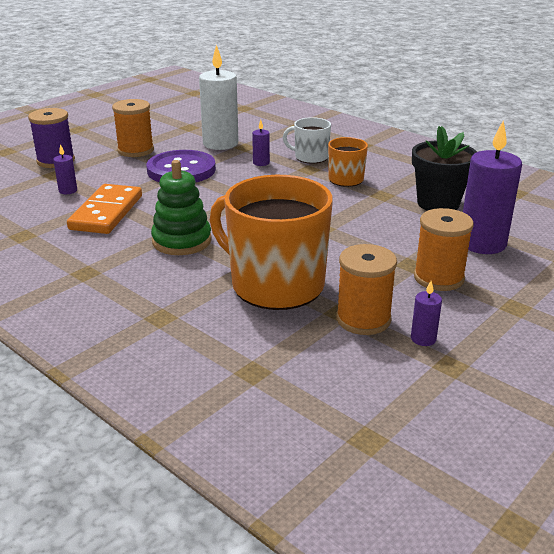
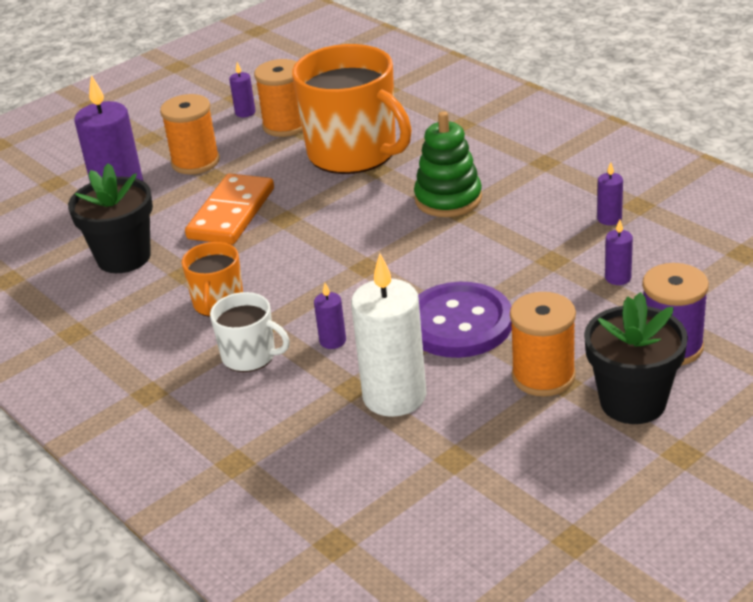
camera: 170 degrees left, 5 degrees up
(52, 225) = (609, 219): none -> purple candle
(91, 142) = (633, 402): none -> black flower pot
(107, 212) = (548, 239): orange domino -> orange domino (231, 213)

